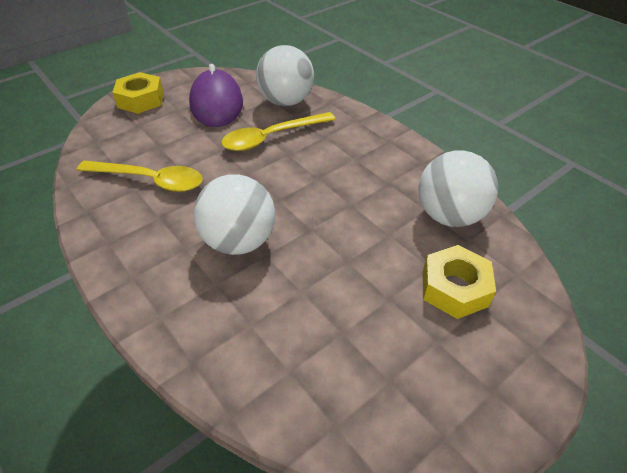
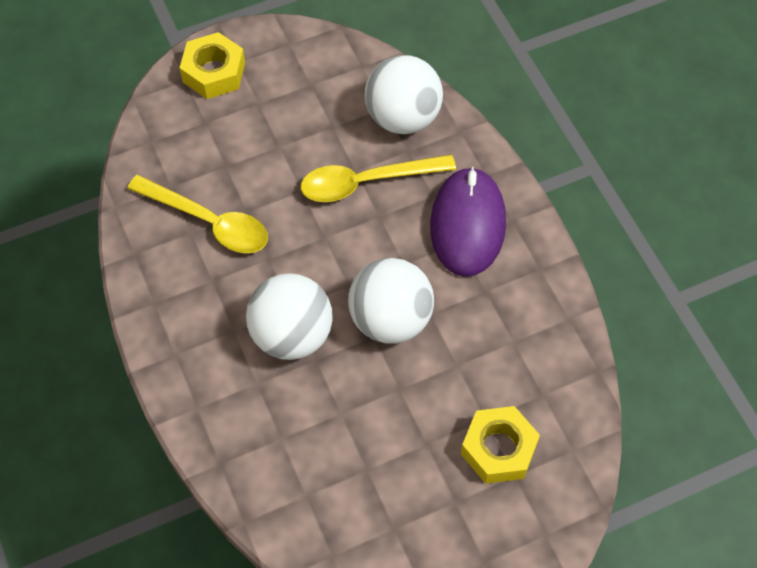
camera: 15 degrees right, 15 degrees up
(216, 103) = (310, 101): purple mouse -> purple mouse (467, 224)
(449, 215) = (536, 356): white ball -> white ball (390, 319)

